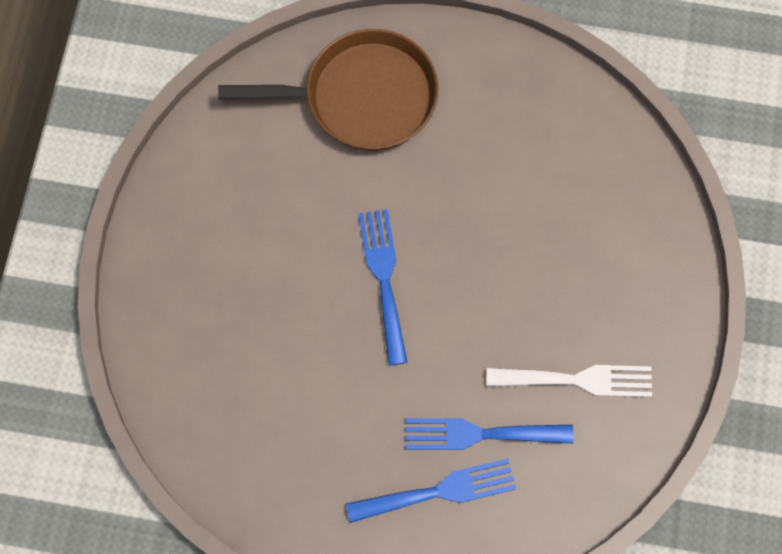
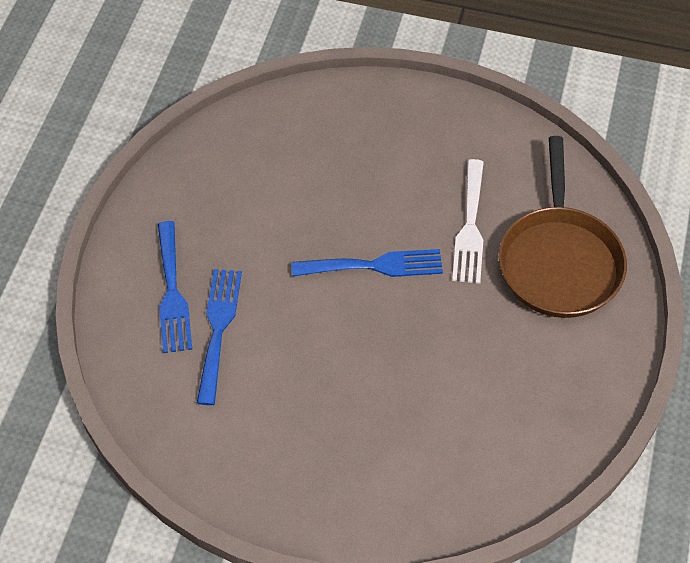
camera: 95 degrees right, 15 degrees down
(578, 380) = (257, 416): white fork -> white fork (470, 227)

